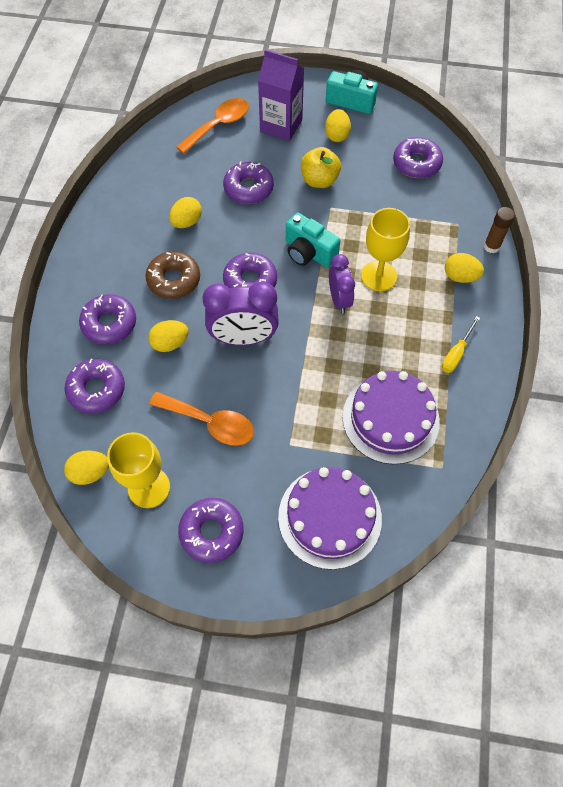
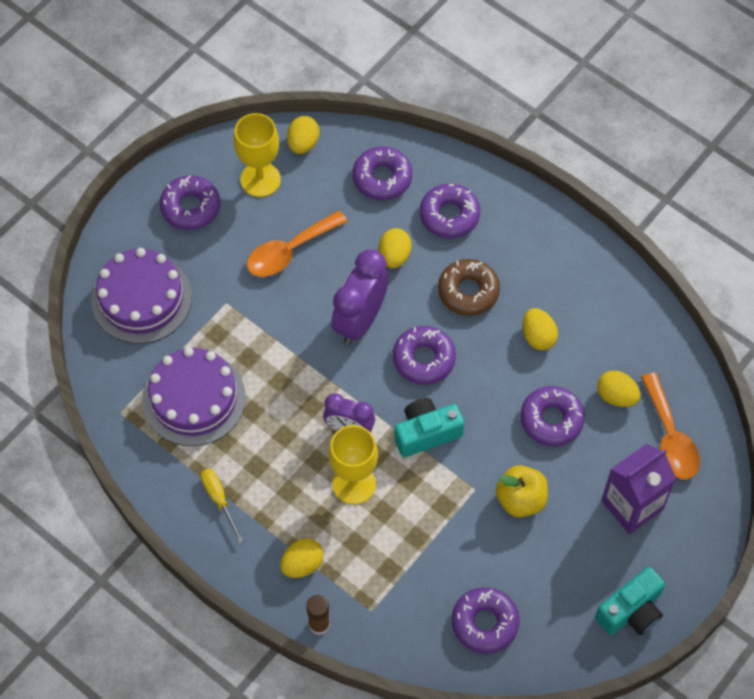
camera: 120 degrees right, 0 degrees up
(337, 135) = (581, 559): yellow egg -> yellow egg (616, 396)

